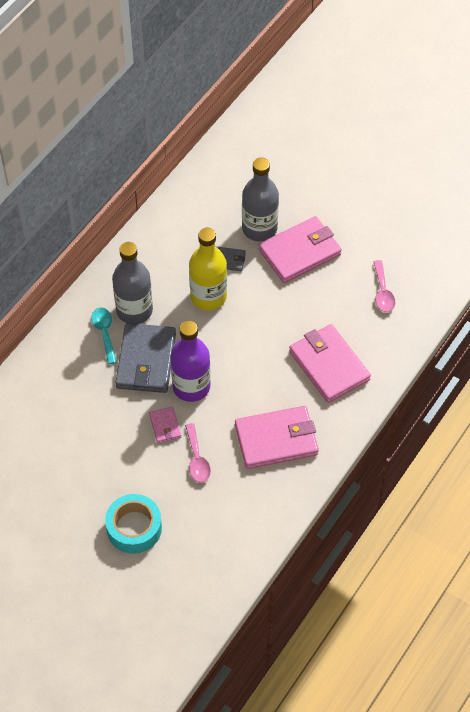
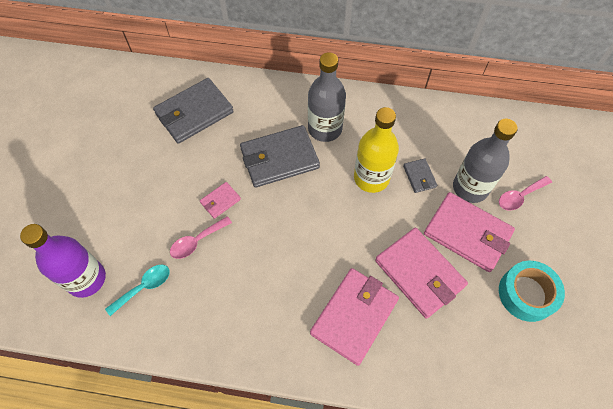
camera: 65 degrees right, 5 degrees up
(48, 415) = (194, 113): none -> grey wallet
(104, 332) = (291, 117): turquoise spoon -> turquoise spoon (144, 287)
(134, 528) = (108, 221): turquoise tape -> turquoise tape (526, 294)
(191, 387) = (270, 204): purple bottle -> purple bottle (86, 279)
(276, 439) = (247, 302): pink wallet -> pink wallet (419, 273)
(382, 292) = (471, 333): pink spoon -> pink spoon (519, 196)

